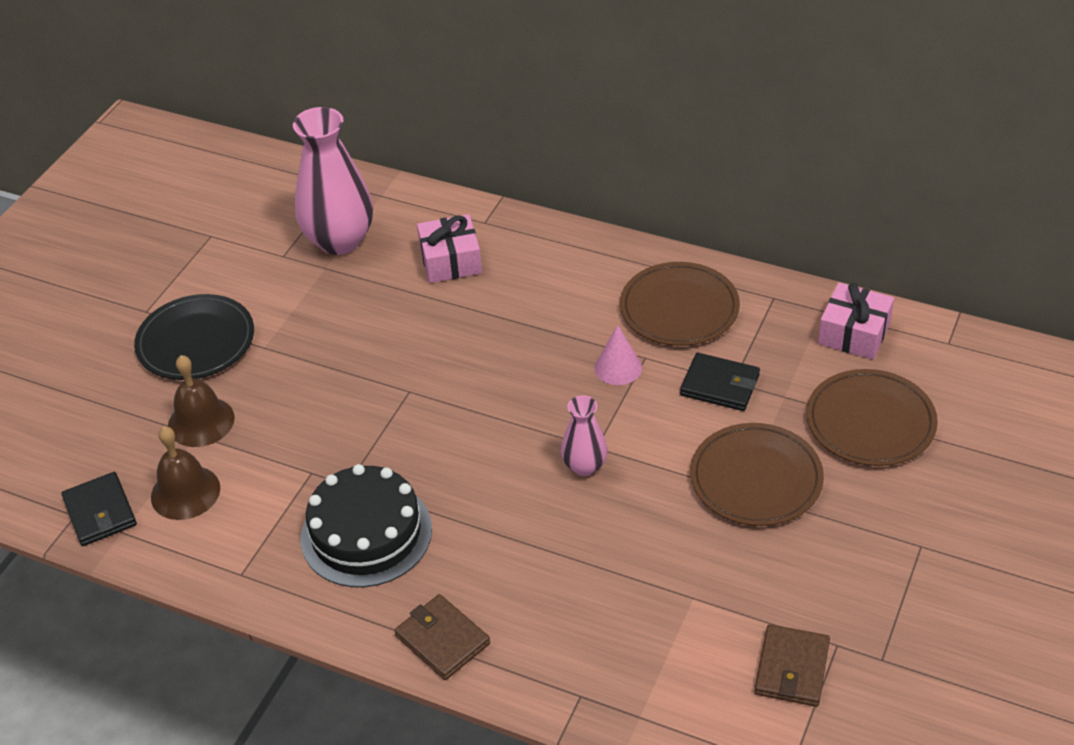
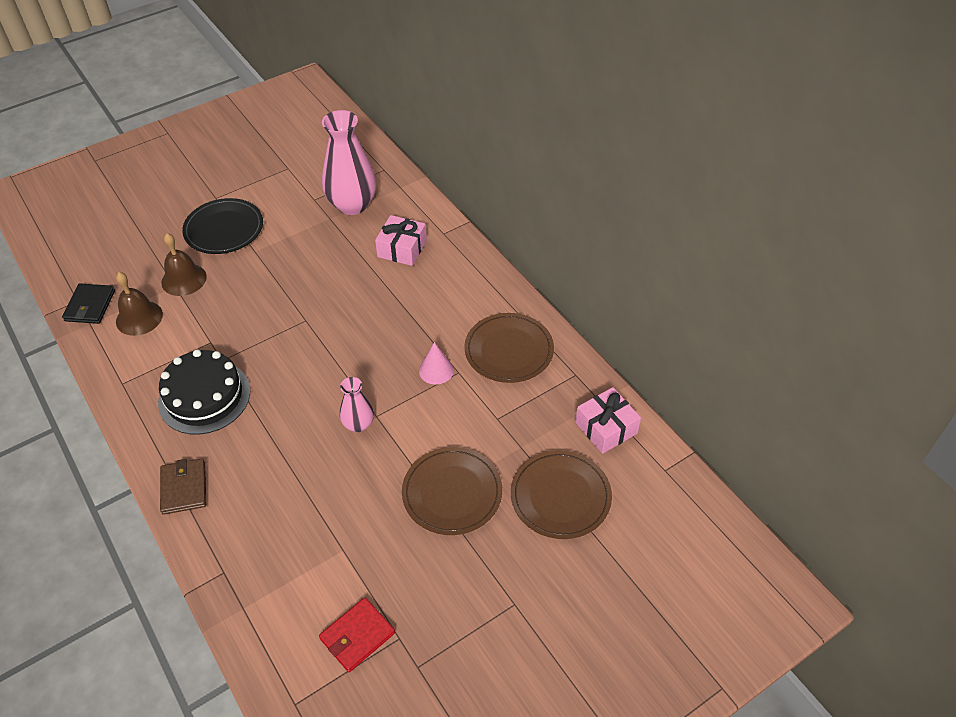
camera: 30 degrees right, 5 degrees up
(720, 385) = (487, 416): black wallet -> none
(792, 668) = (357, 636): brown wallet -> red wallet

